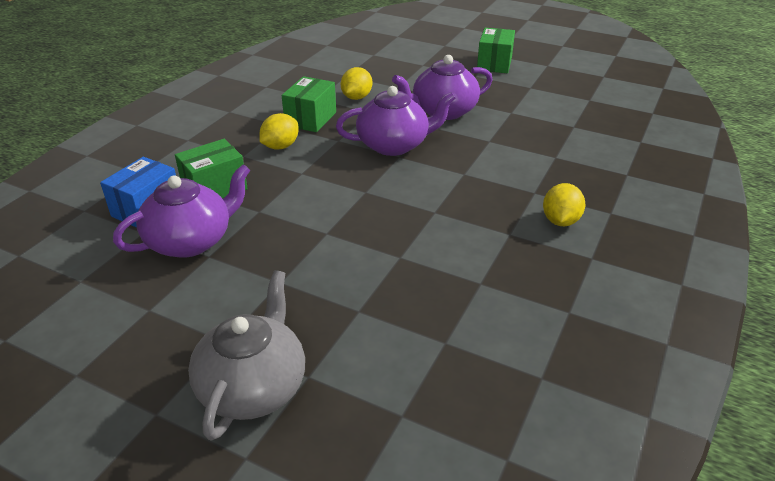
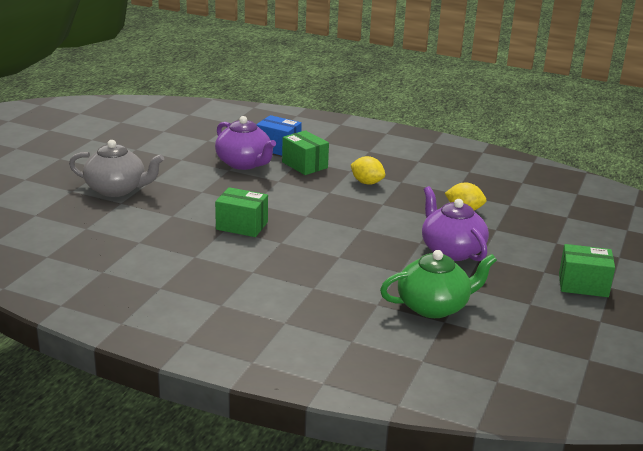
camera: 85 degrees right, 10 degrees down
(311, 119) = (416, 192): green box -> green box (242, 226)
(394, 145) = (380, 227): purple teapot -> none
(550, 129) = (434, 306): none -> green teapot
(560, 221) = (270, 295): yellow lemon -> none

